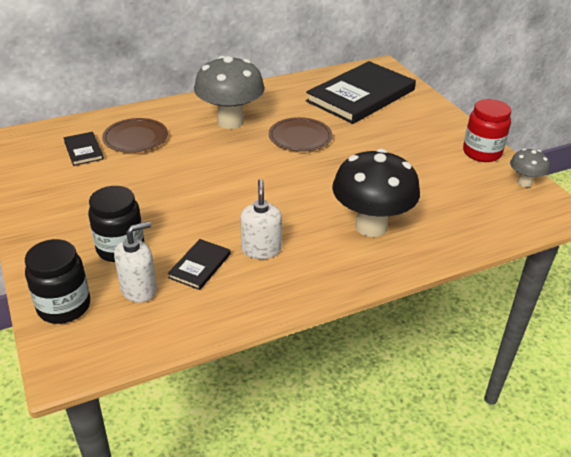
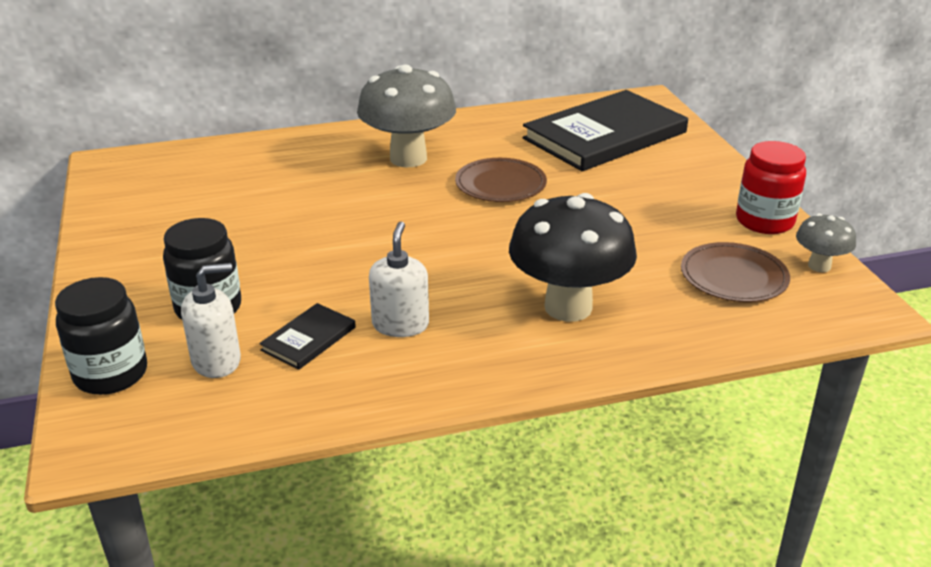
camera: 10 degrees right, 5 degrees down
(83, 150) = (198, 182): black book -> none
(135, 138) = (272, 171): brown plate -> brown plate (733, 276)

